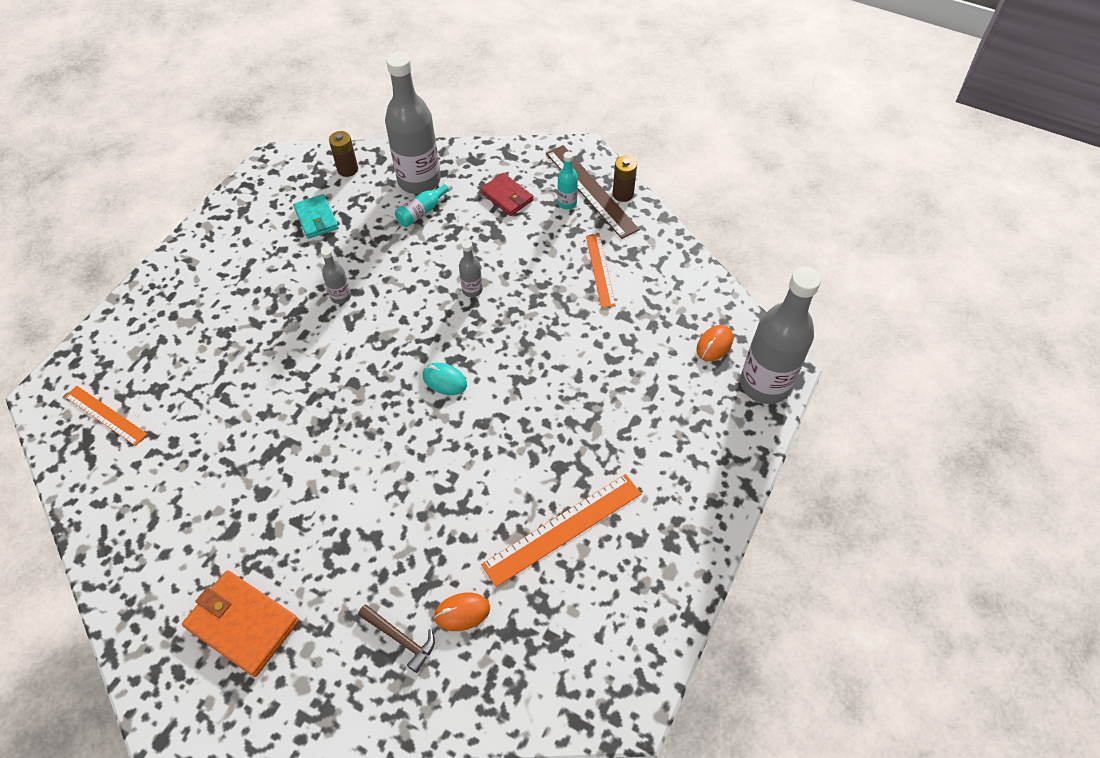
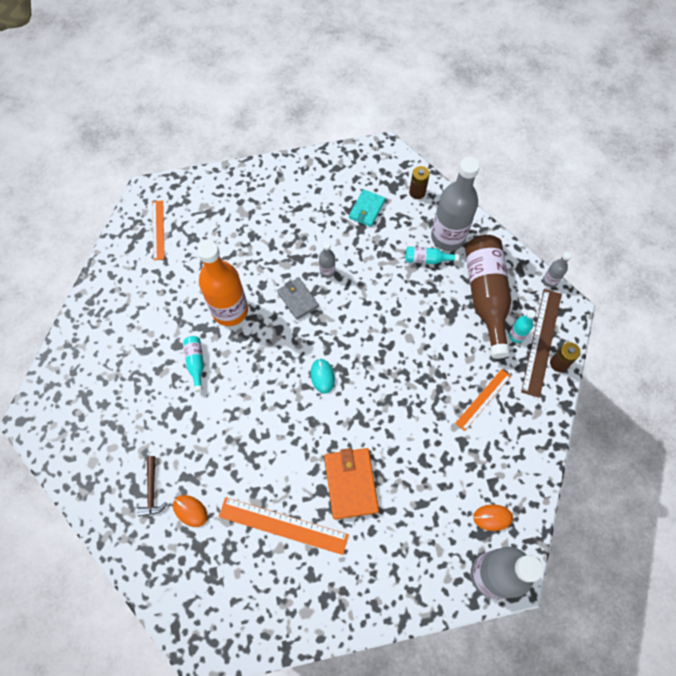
camera: 50 degrees right, 10 degrees up
(242, 624) = (101, 403): orange wallet -> orange wallet (351, 483)
(282, 412) = (230, 310): none -> orange bottle
(304, 488) = (196, 363): none -> turquoise bottle
(341, 343) = (298, 299): none -> grey wallet
(472, 290) = (397, 337): grey bottle -> grey bottle (550, 281)
(507, 196) = (486, 296): red wallet -> brown bottle

